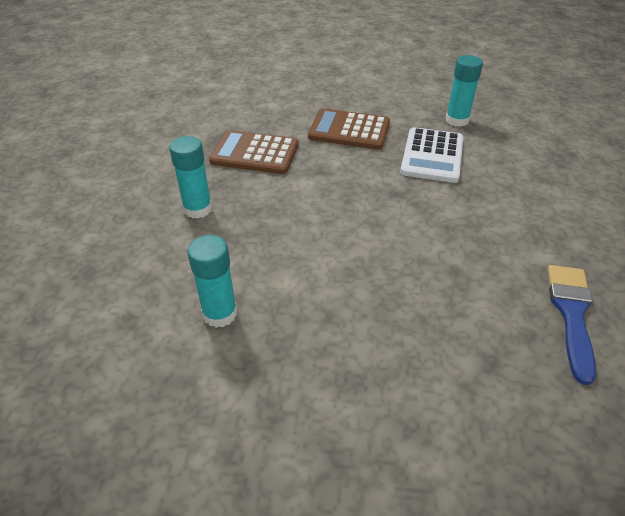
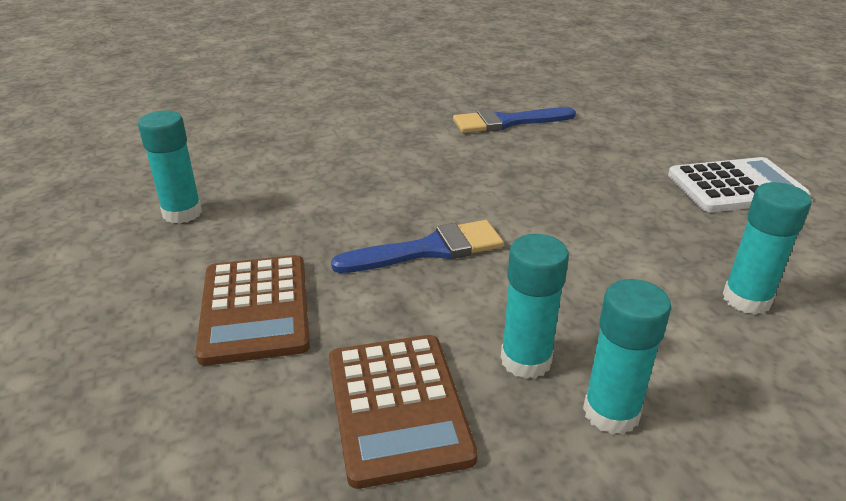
camera: 115 degrees left, 10 degrees down
(250, 197) = (526, 360): none -> turquoise glue stick
(367, 195) = (429, 249): none -> blue brush
(432, 156) = (297, 217): white calculator -> white calculator (735, 187)

